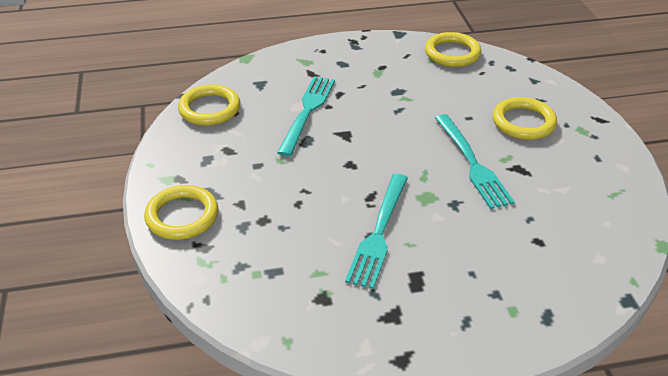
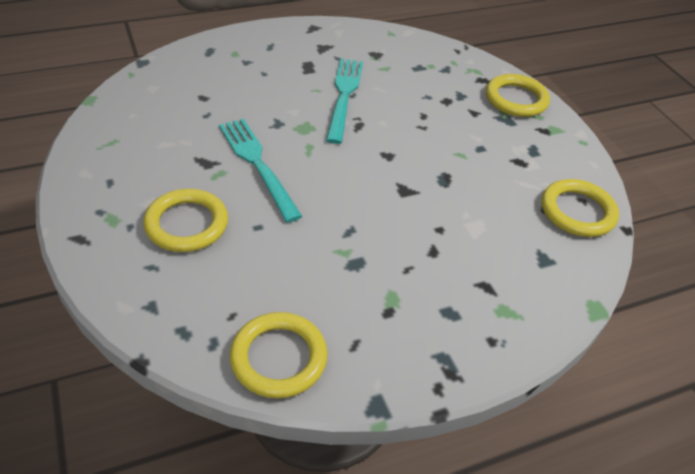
camera: 165 degrees right, 5 degrees up
(307, 111) = (461, 218): turquoise fork -> none

